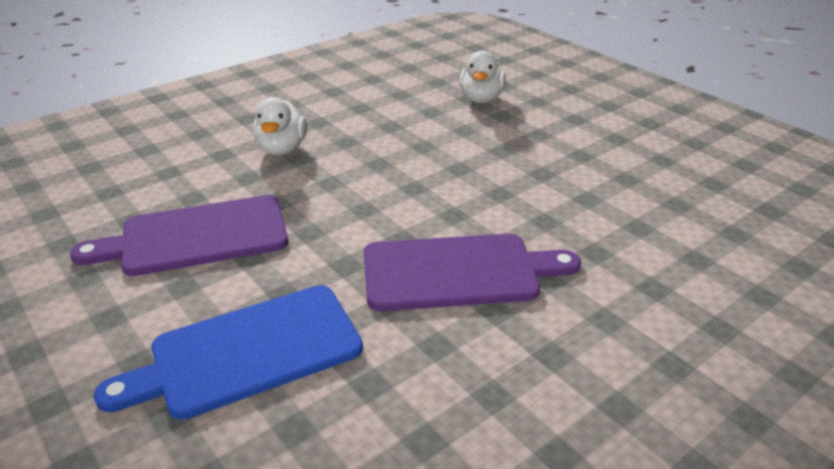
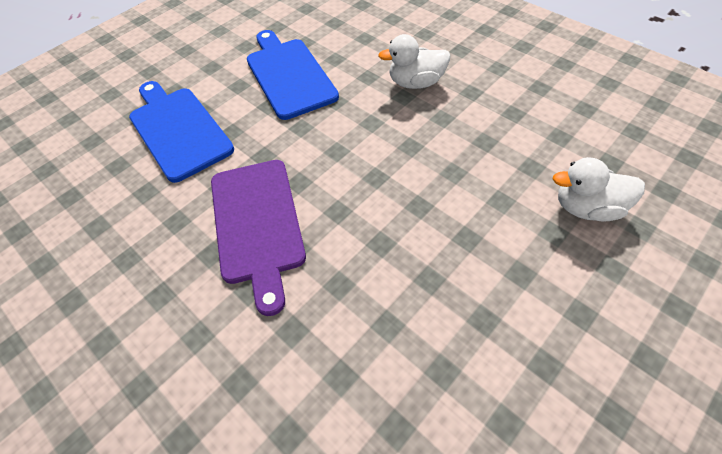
camera: 85 degrees right, 20 degrees up
(196, 237) = (289, 75): purple cutting board -> blue cutting board

